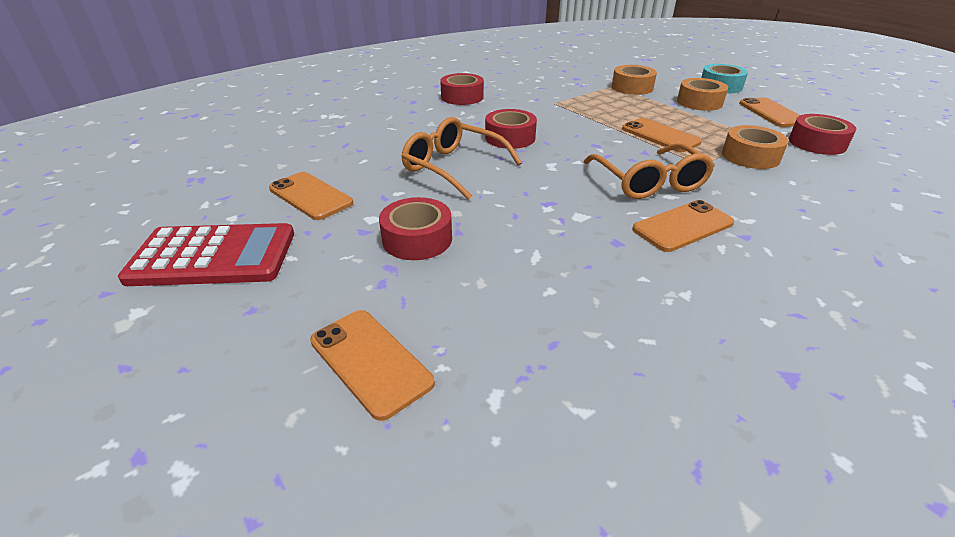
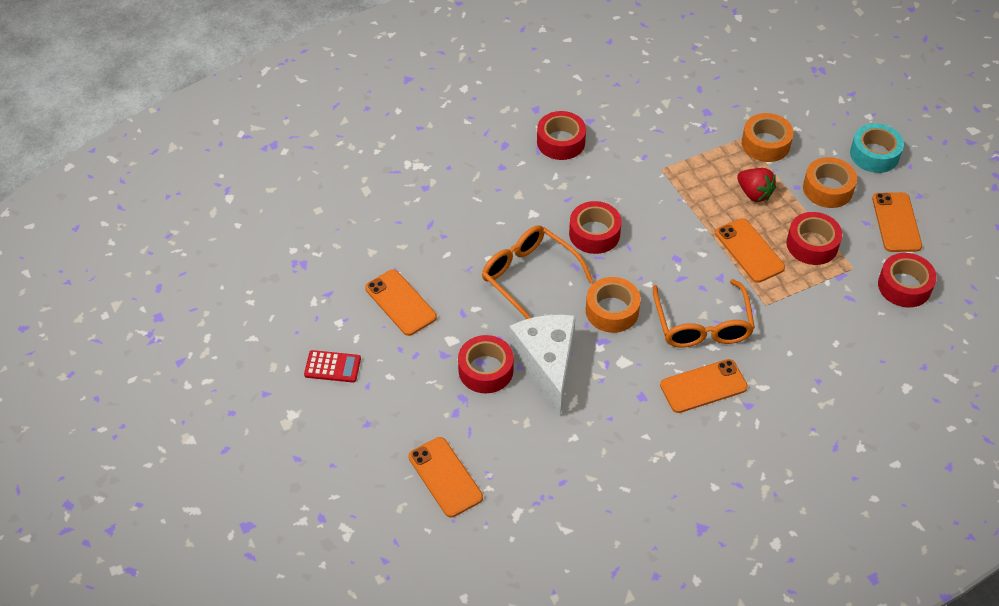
camera: 10 degrees right, 15 degrees up
(213, 256) = (332, 367): red calculator -> red calculator, size x0.49
(491, 228) = (547, 365): none -> white cheese
(641, 108) = (754, 193): none -> red strawberry
(712, 128) = (812, 244): none -> red tape
(750, 156) = (821, 299): orange tape -> orange tape (612, 311)

